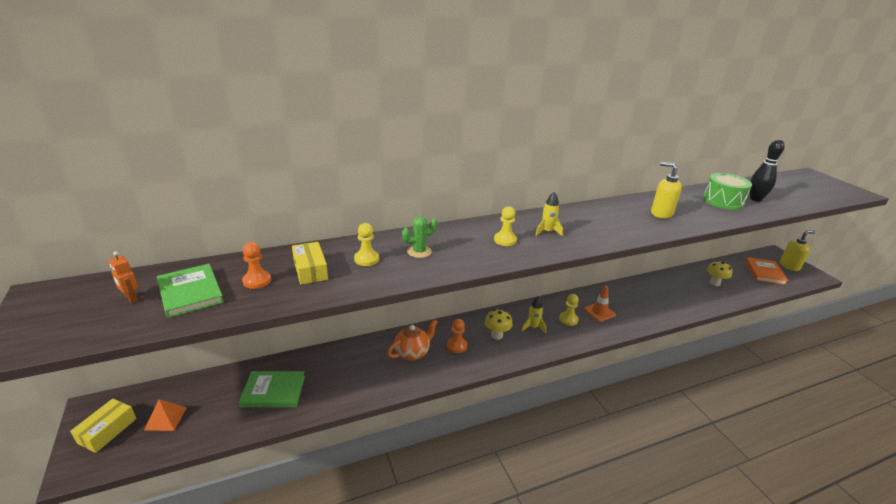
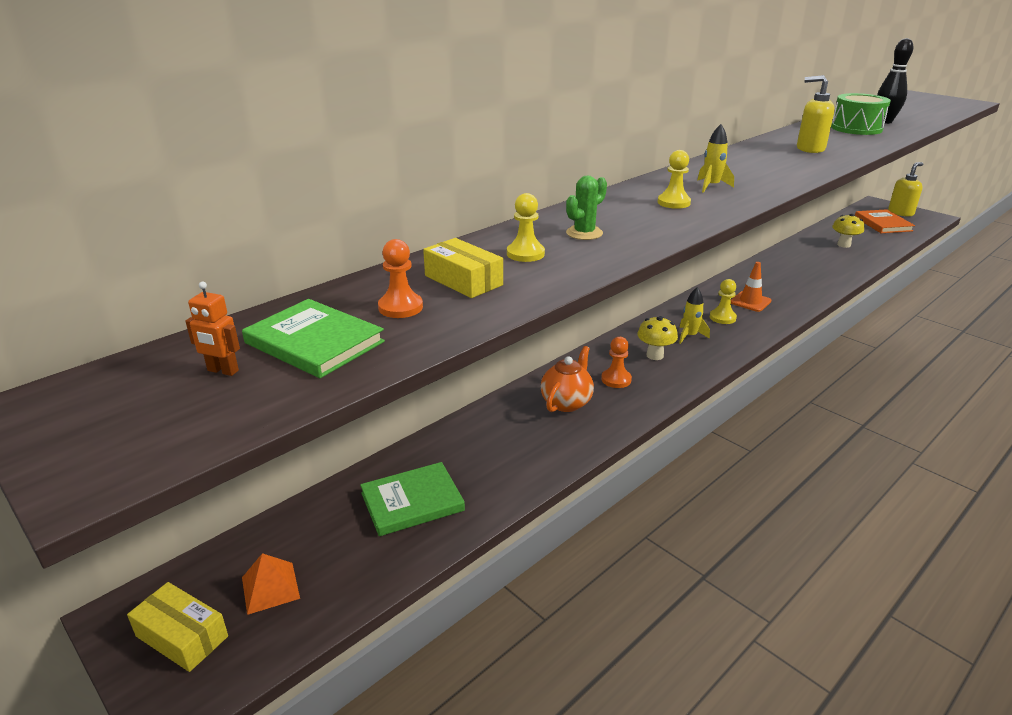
camera: 20 degrees left, 0 degrees up
(107, 431) = (182, 636): yellow box -> yellow box turned 60 degrees counterclockwise

